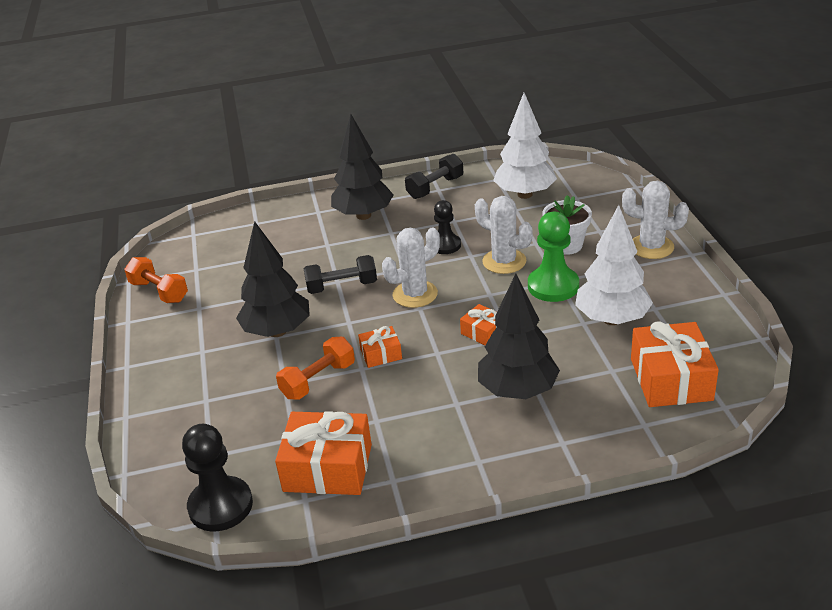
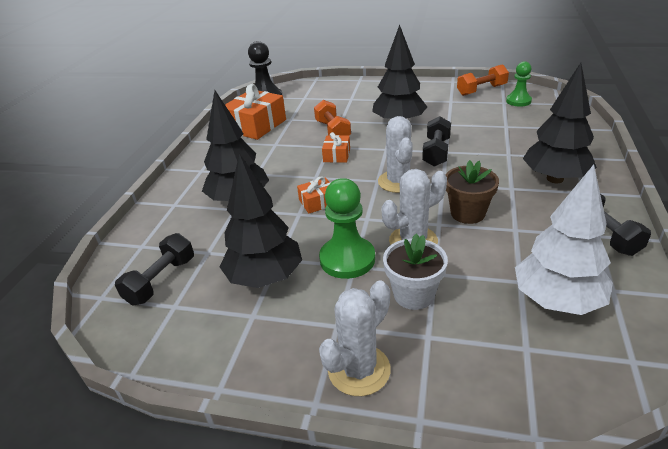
camera: 115 degrees right, 0 degrees up
(191, 260) = (518, 101): none -> green pawn
(445, 245) = (467, 213): black pawn -> brown flower pot
(611, 319) = (265, 278): white tree -> black tree
(671, 379) = (161, 281): orange gift -> black dumbbell

